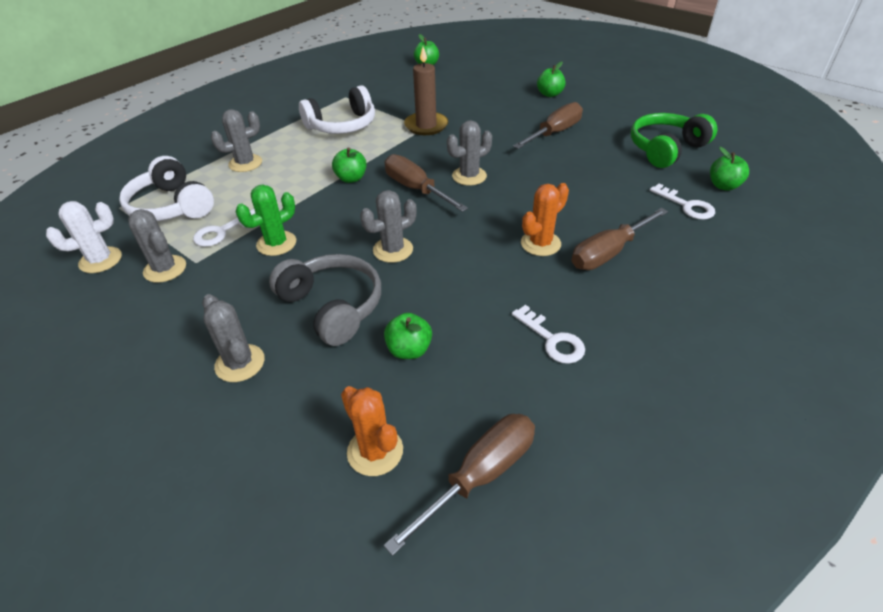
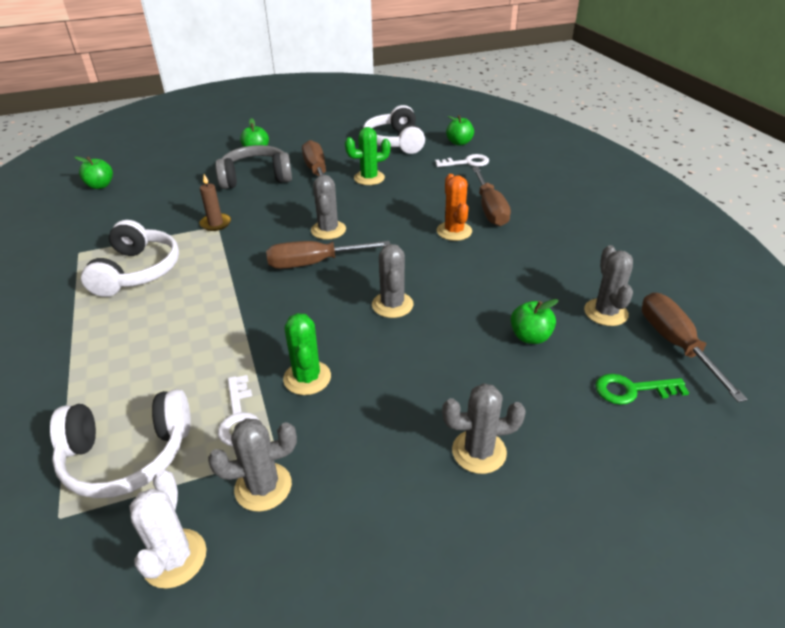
camera: 60 degrees left, 5 degrees down
(245, 163) = (114, 364): grey cactus -> grey cactus (605, 312)
(332, 306) = (442, 365): grey headphones -> grey headphones (256, 178)
(351, 178) = (249, 295): green apple -> none
(375, 451) = (632, 390): orange cactus -> green key
(426, 126) = (215, 223): brown candle -> brown candle, size x0.62
(552, 339) = (563, 266): white key -> none
(577, 162) = (369, 178): none -> green cactus
(666, 149) = (395, 142): green headphones -> white headphones

